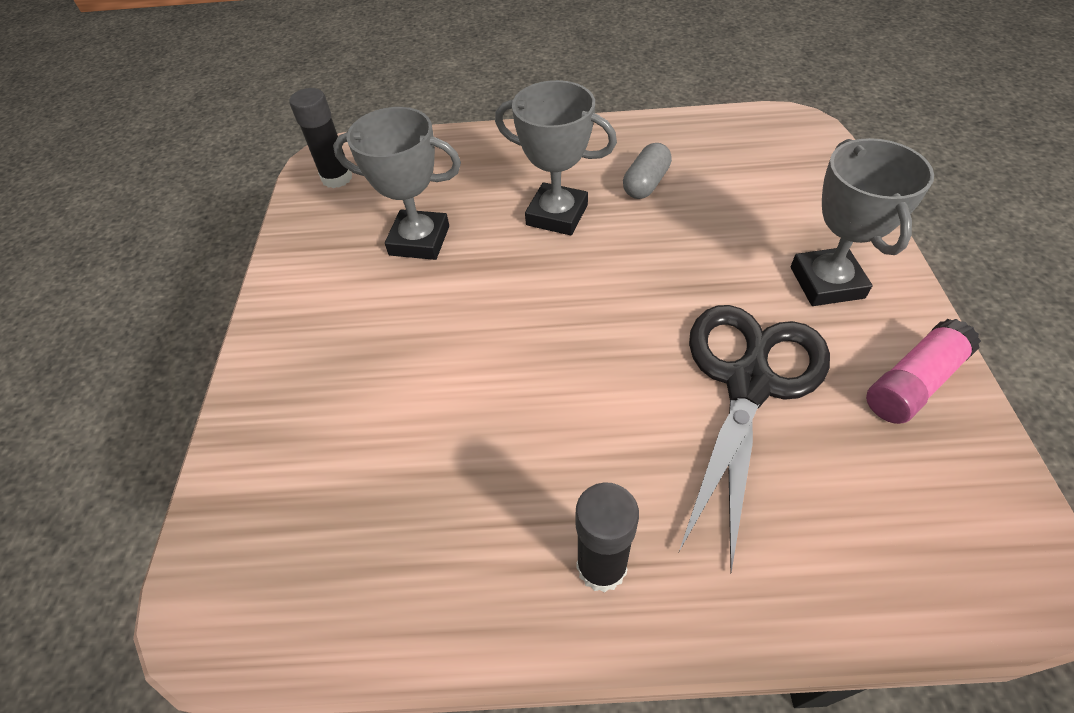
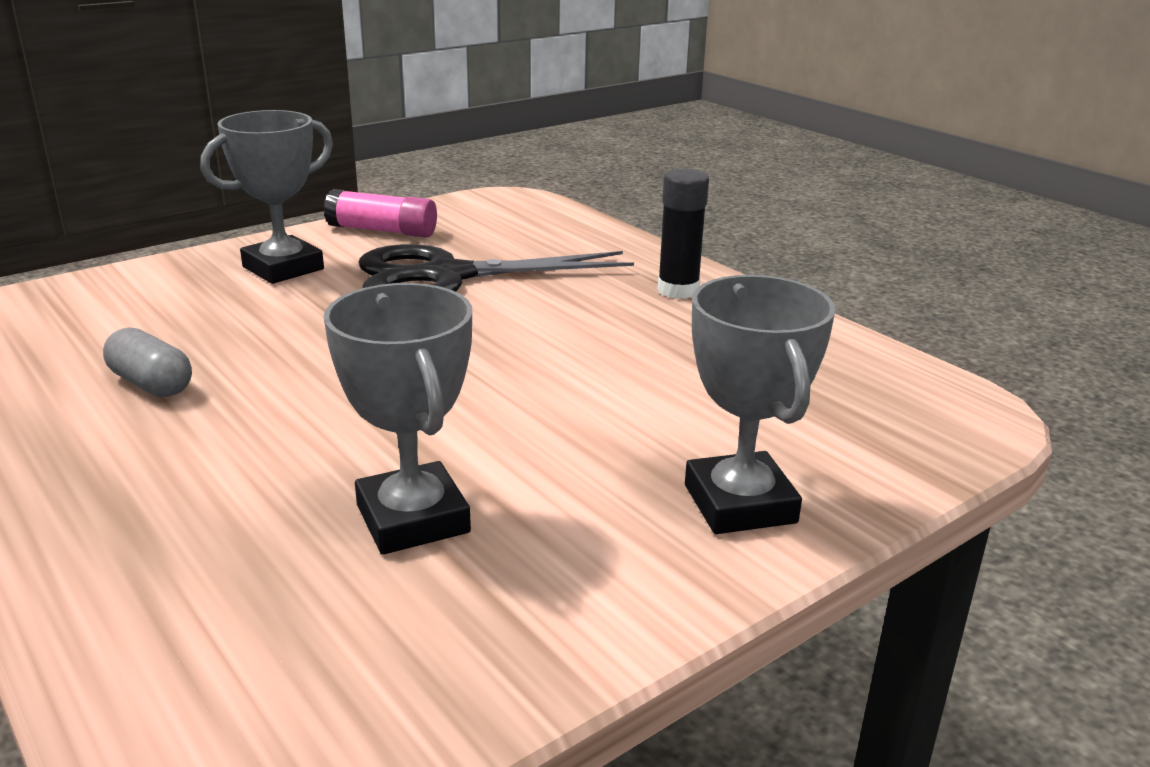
camera: 130 degrees left, 25 degrees down
(337, 178) = (303, 723): black glue stick -> none
(557, 215) = (266, 426): grey trophy -> grey trophy (739, 504)
(646, 183) = (151, 384): grey capsule -> grey capsule turned 45 degrees clockwise

